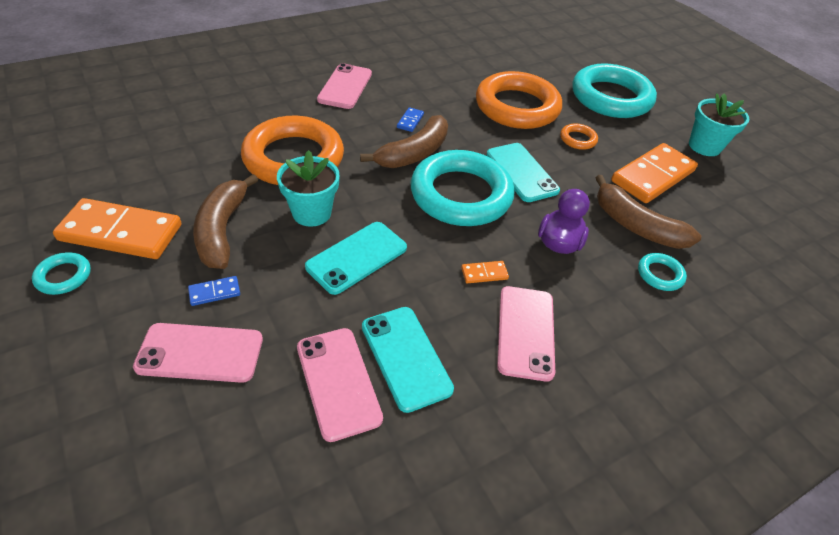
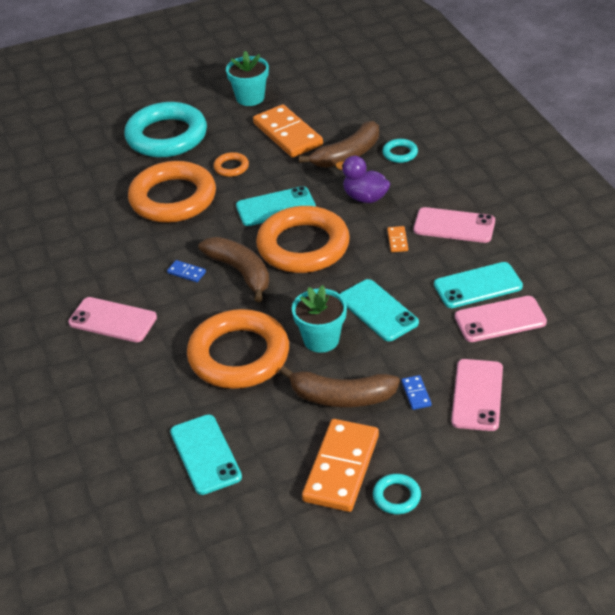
camera: 75 degrees left, 5 degrees down
(169, 145) = (205, 454): none -> turquoise phone
(461, 195) = (303, 246): turquoise ring -> orange ring

